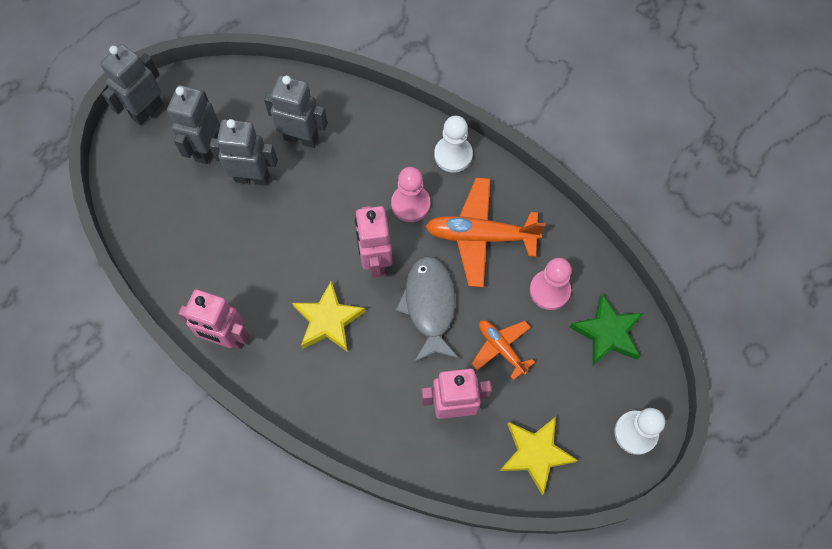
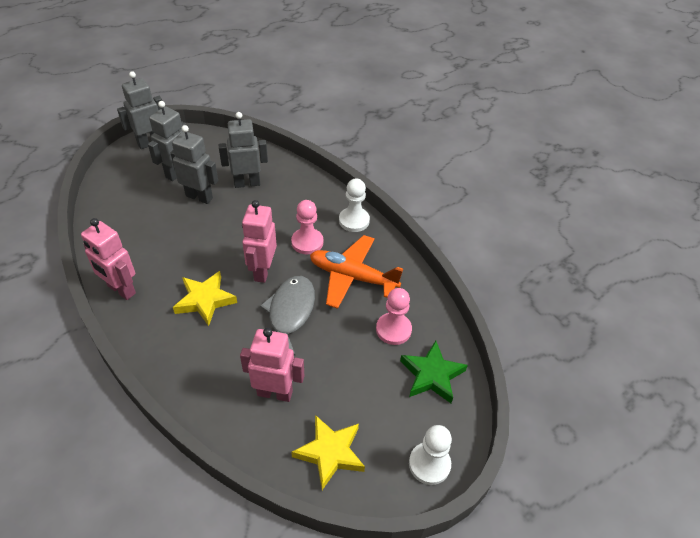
camera: 15 degrees right, 20 degrees down
(301, 138) = (247, 183): grey robot -> grey robot turned 45 degrees counterclockwise
(501, 348) = (335, 360): orange plane -> none

